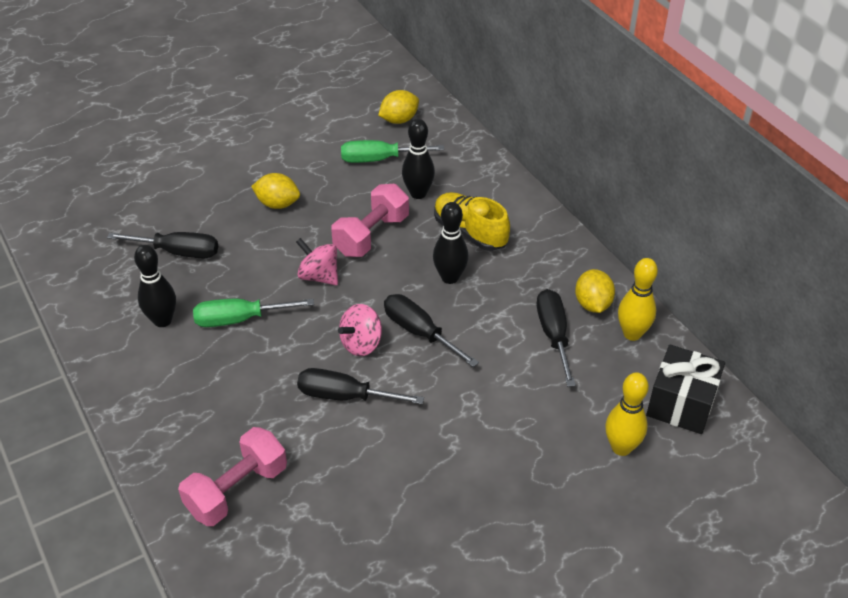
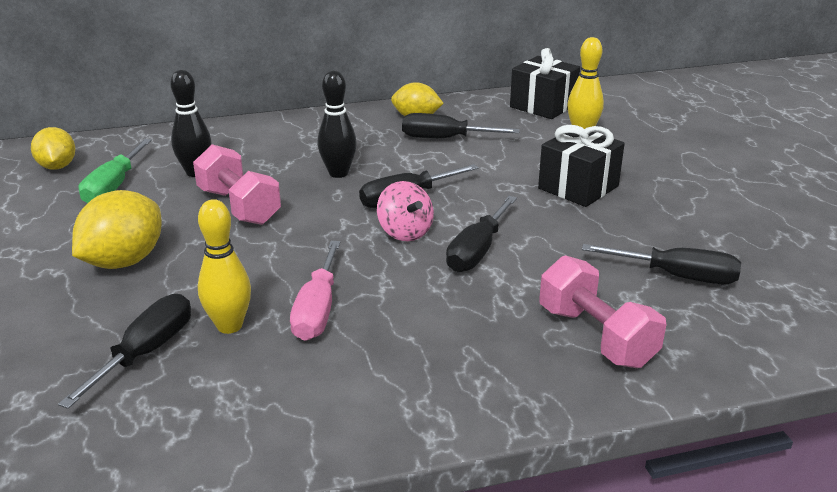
camera: 75 degrees left, 15 degrees down
(162, 320) = (278, 377): black bowling pin -> none
(239, 319) = (317, 310): green screwdriver -> pink screwdriver
(278, 204) = (124, 261): yellow lemon -> yellow lemon, size x1.52
(319, 276) = (281, 246): pink spinning top -> none
(340, 545) = (677, 276): none -> black screwdriver
(470, 232) = (280, 155): yellow shoe -> none
(488, 456) = (578, 187): none -> black gift
(632, 334) = (459, 109): yellow bowling pin -> yellow bowling pin (229, 326)

